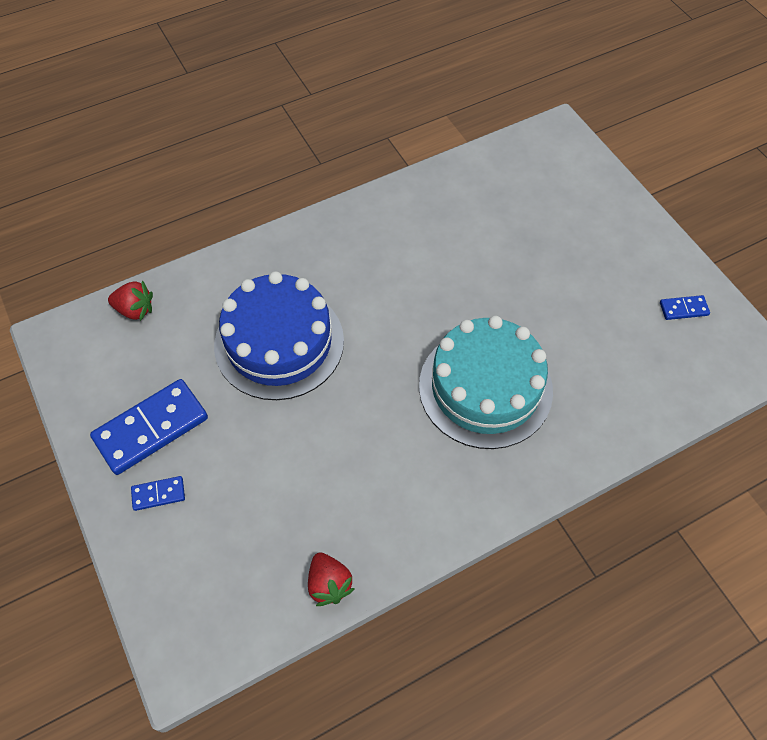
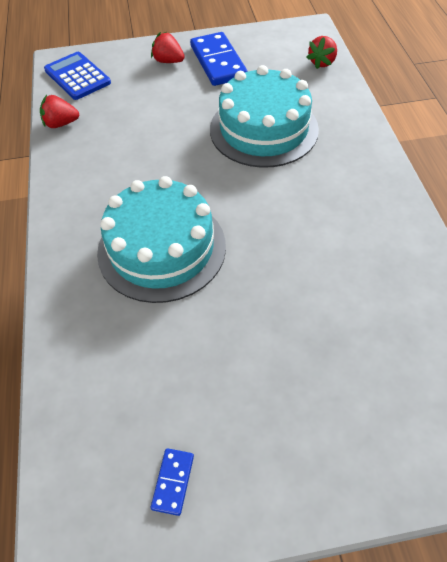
camera: 110 degrees right, 5 degrees down
(158, 494) = (168, 61): blue domino -> red strawberry
(218, 612) = (77, 76): none -> blue calculator
(279, 342) = (263, 129): blue cake -> turquoise cake

